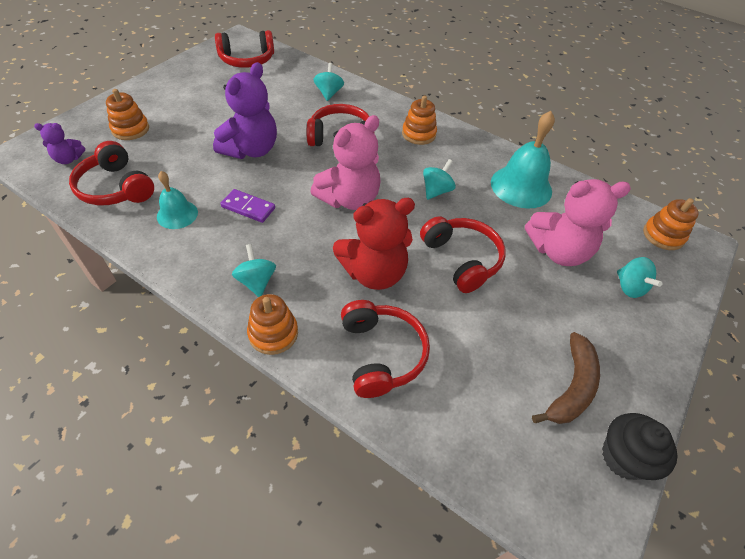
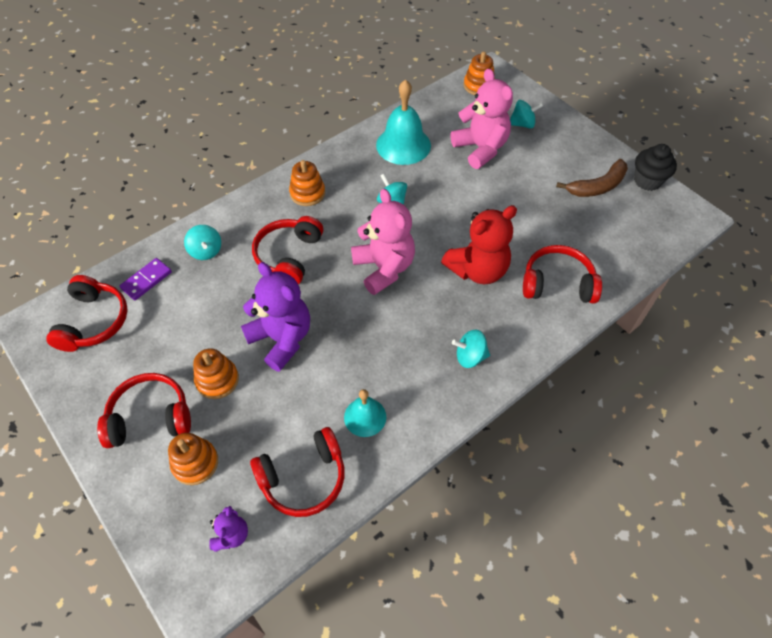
camera: 70 degrees left, 5 degrees up
(248, 207) = (372, 352): purple domino -> purple domino (146, 280)
(273, 333) = (527, 351): orange stacking toy -> orange stacking toy (217, 380)
(329, 93) = (206, 251): turquoise spinning top -> turquoise spinning top turned 135 degrees counterclockwise
(374, 273) = (477, 270): red teddy bear -> red teddy bear turned 60 degrees clockwise
(462, 259) = (475, 209): red headphones -> red headphones (150, 417)
(558, 251) = (480, 149): pink teddy bear -> pink teddy bear turned 45 degrees counterclockwise
(571, 386) = (597, 186): brown banana -> brown banana turned 105 degrees clockwise

